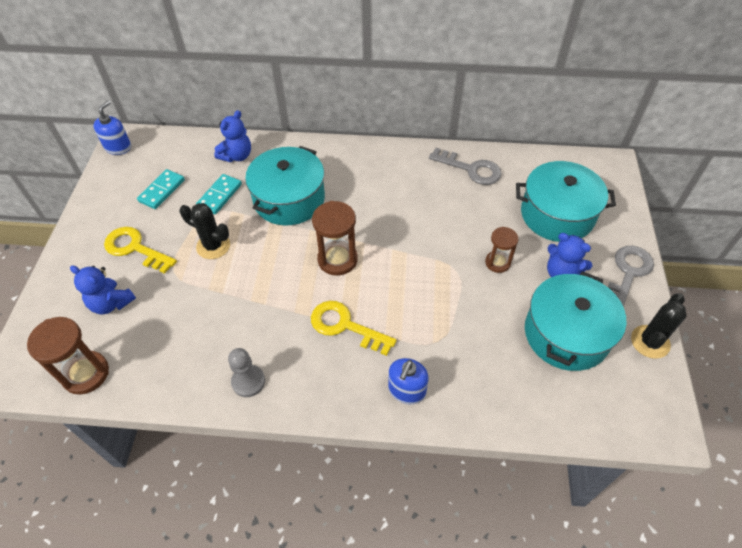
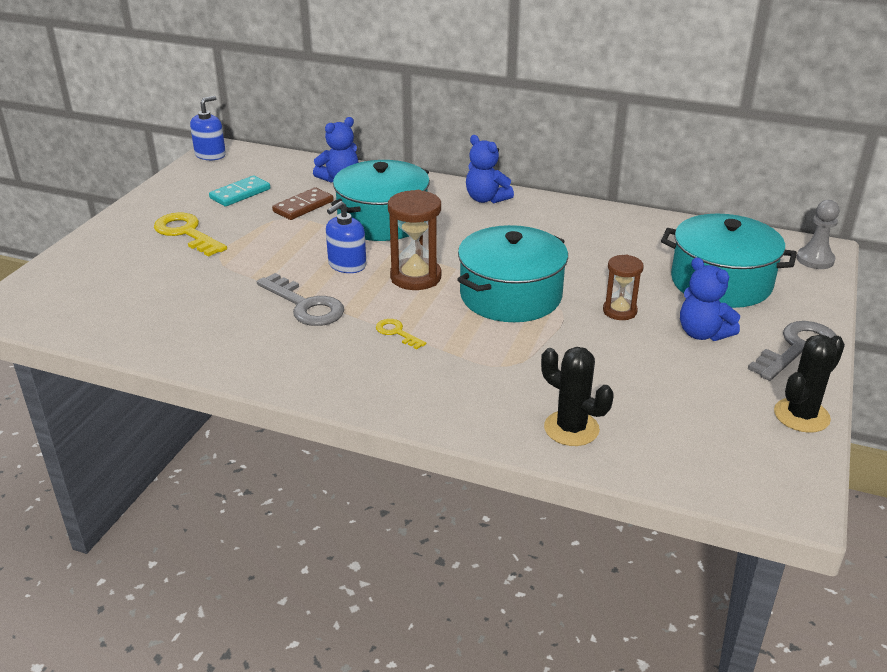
camera: 15 degrees right, 20 degrees down
(86, 374) = (80, 320): brown hourglass -> none
(111, 303) = (137, 270): blue teddy bear -> blue teddy bear (486, 199)
(213, 246) = (275, 244): black cactus -> black cactus (571, 428)
(220, 195) = (303, 206): turquoise domino -> brown domino
(248, 381) = (257, 358): grey pawn -> grey pawn (815, 260)
(345, 326) = (397, 333): yellow key -> yellow key, size x0.52
(406, 390) = (446, 400): blue soap dispenser -> blue soap dispenser (347, 265)
(471, 169) = (623, 228): grey key -> grey key (305, 305)
(566, 334) = (684, 388): turquoise pot -> turquoise pot (510, 295)

